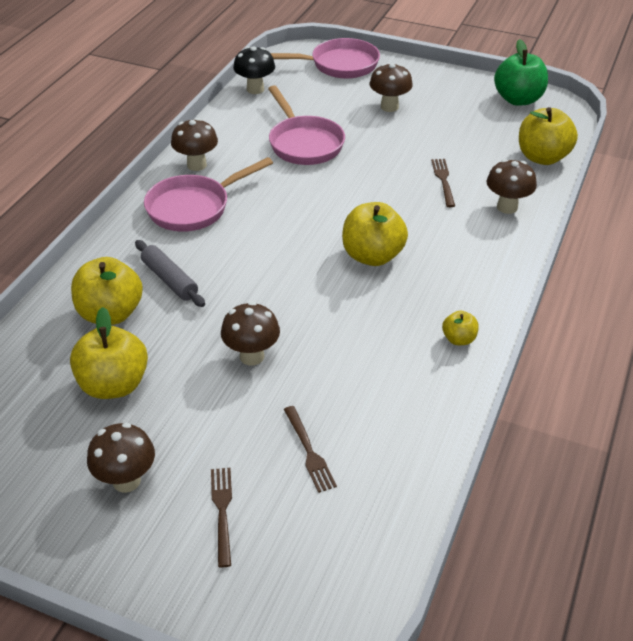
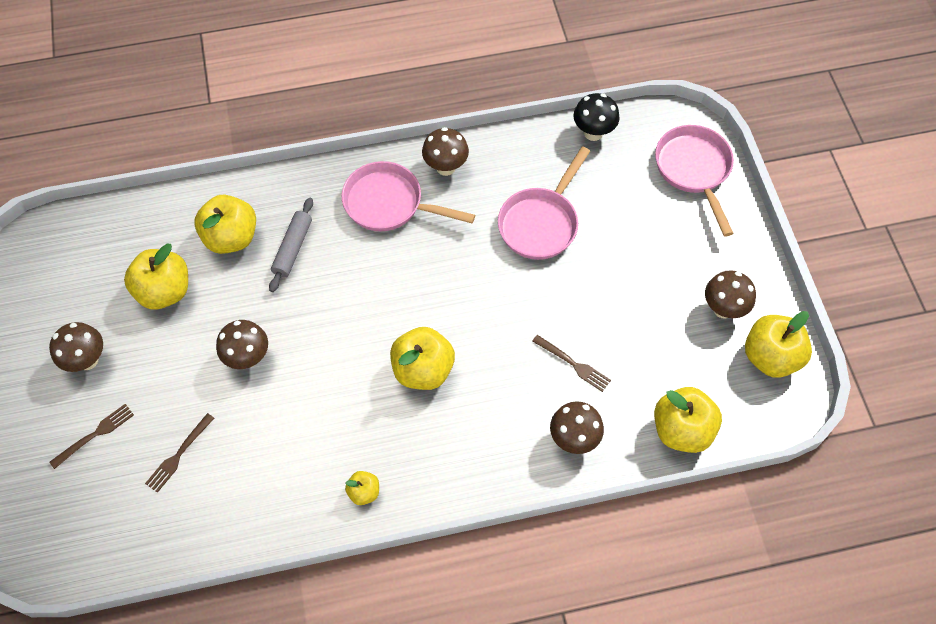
camera: 55 degrees right, 20 degrees up
(339, 65) = (694, 170): pink pan -> pink pan turned 150 degrees counterclockwise
(389, 107) = (657, 254): brown mushroom -> brown mushroom (723, 309)
(443, 180) = (574, 364): brown fork -> brown fork turned 75 degrees clockwise
(518, 99) = (770, 357): green apple -> yellow apple

